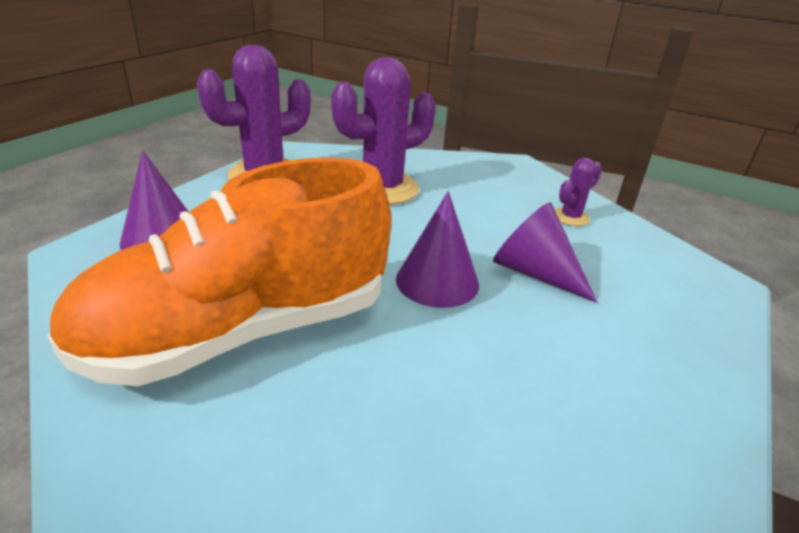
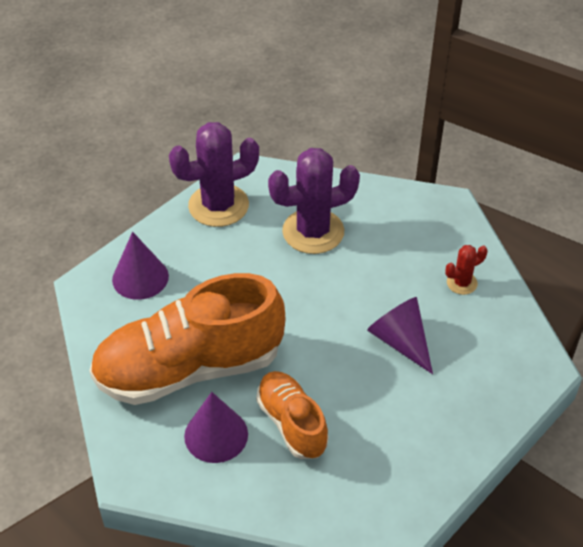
camera: 15 degrees right, 15 degrees up
(427, 388) = (292, 423): none -> orange shoe
(437, 281) = (325, 341): purple cone -> purple cone (216, 435)
(570, 217) = (461, 283): purple cactus -> red cactus

